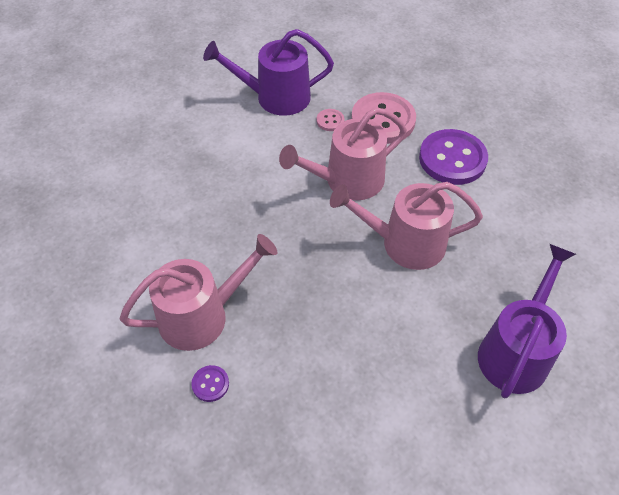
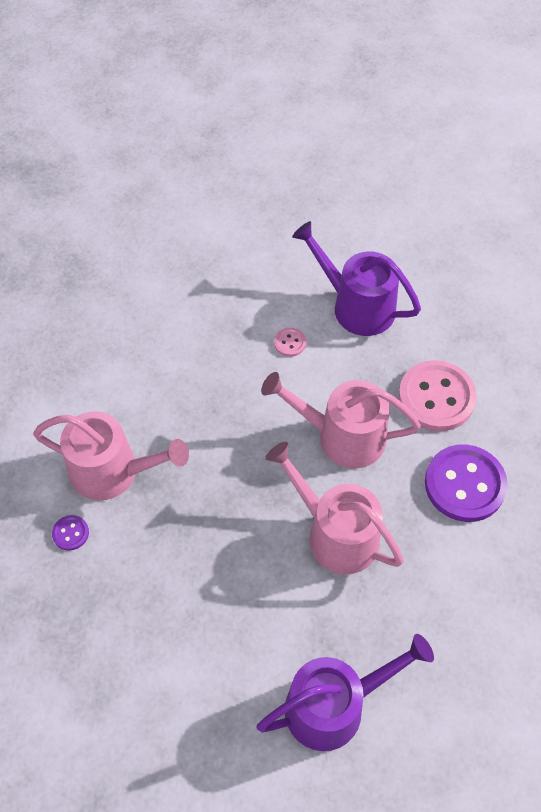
camera: 40 degrees right, 5 degrees up
(330, 121) = (384, 364): pink button -> pink button (290, 343)

